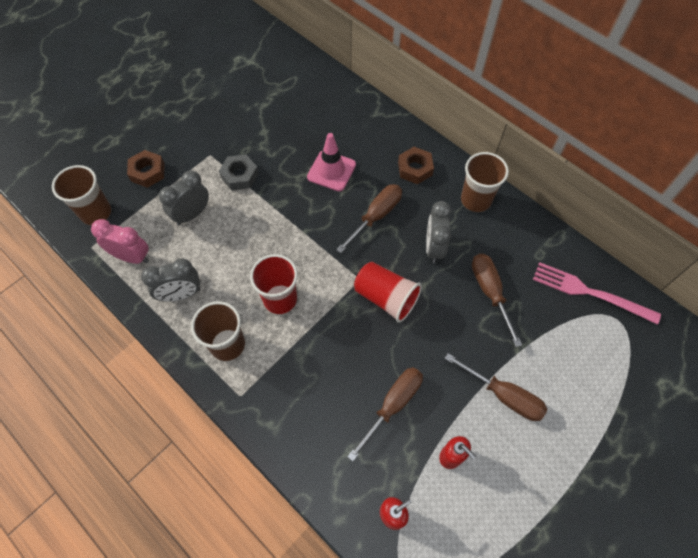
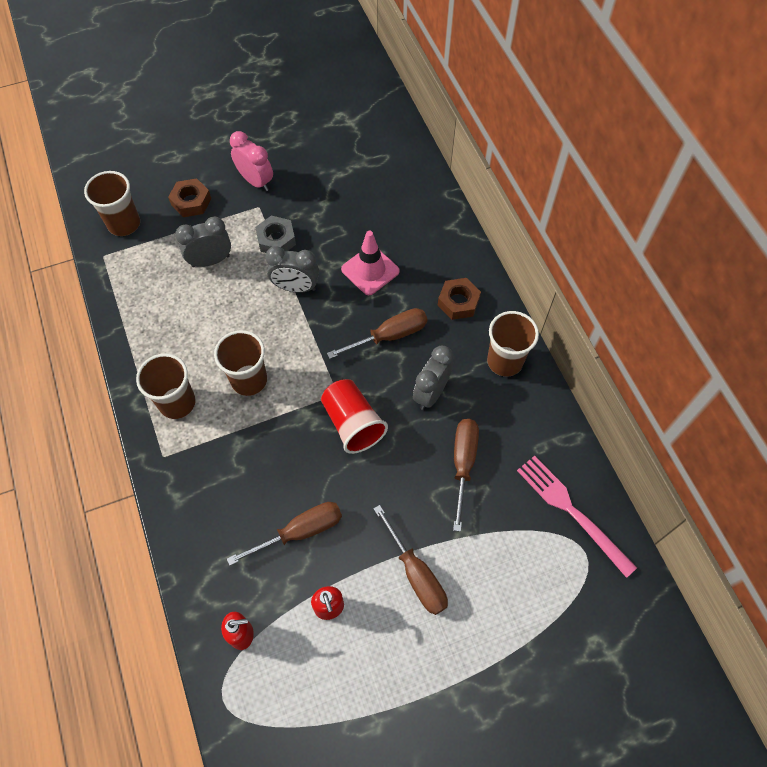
camera: 25 degrees right, 0 degrees up
(132, 257) = (134, 280): pink clock -> pink clock (255, 181)
(181, 294) = (160, 335): grey clock -> grey clock (296, 287)
(280, 299) = (249, 380): red cup -> brown cup

